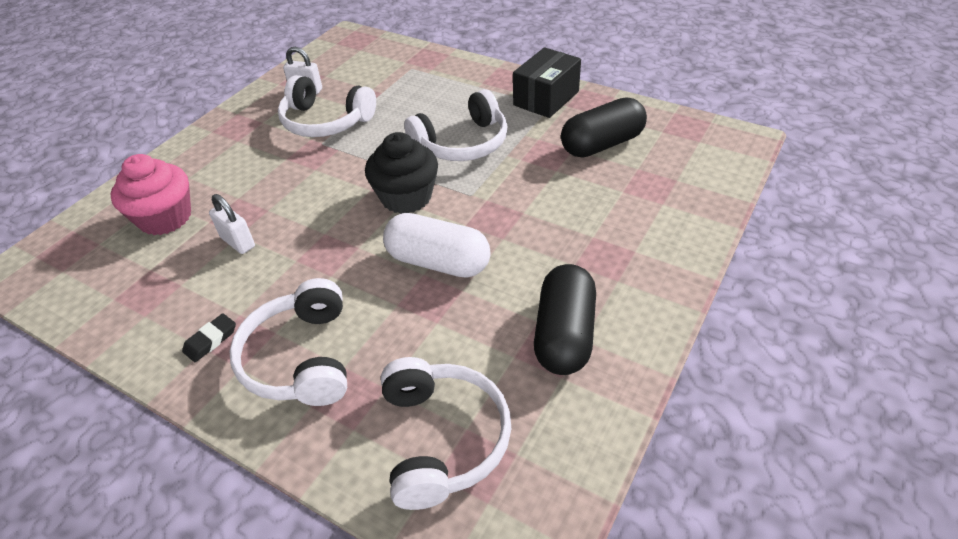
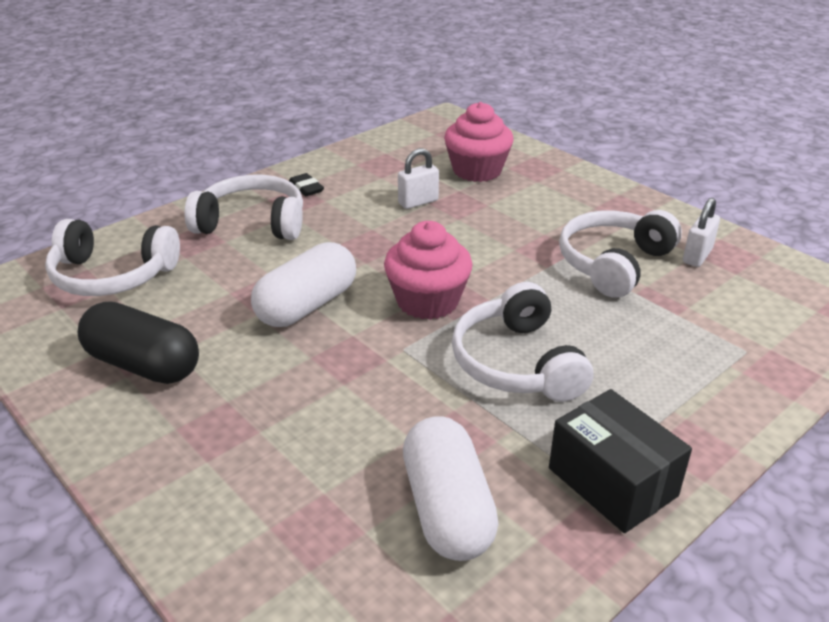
camera: 105 degrees right, 10 degrees down
(406, 197) = (427, 301): black cupcake -> pink cupcake
(602, 144) = (447, 509): black capsule -> white capsule

